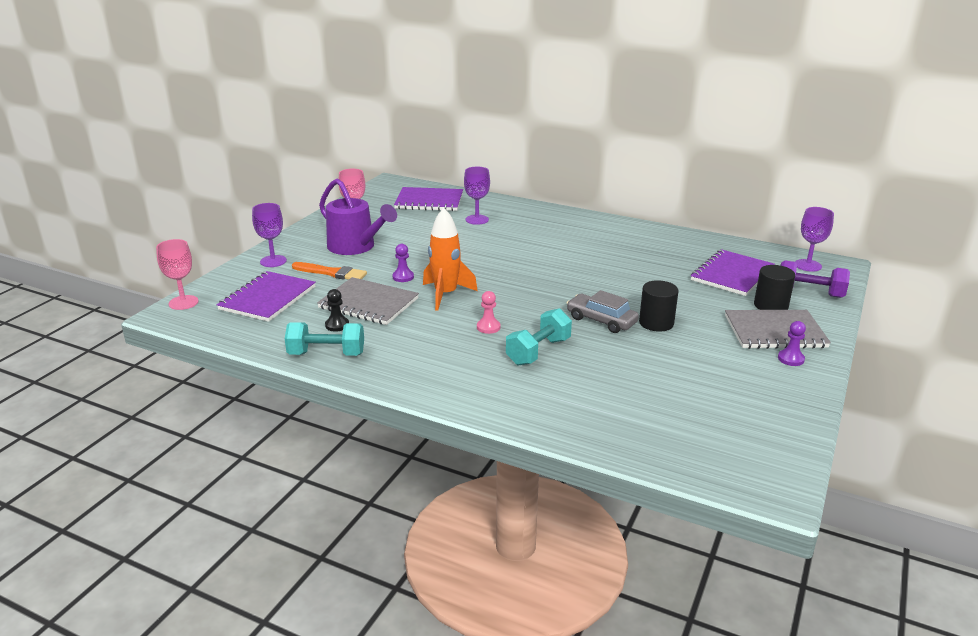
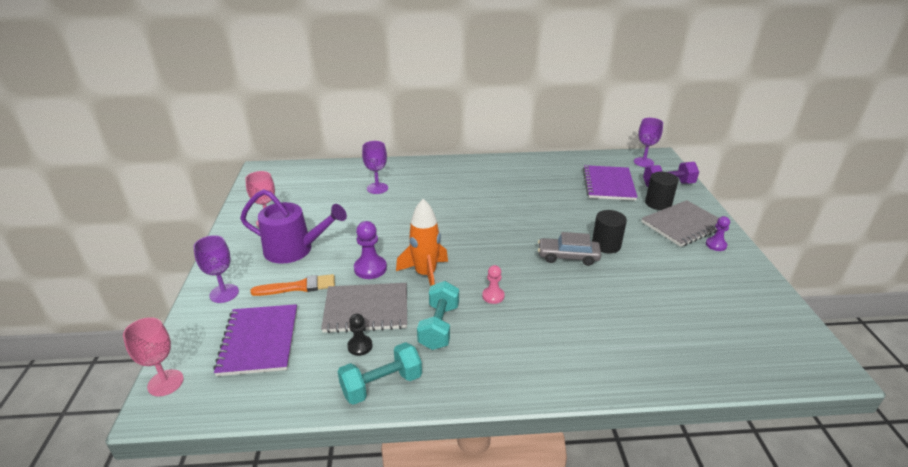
camera: 30 degrees left, 5 degrees up
(403, 277) = (370, 268): purple pawn -> purple pawn, size x1.56
(429, 201) = (318, 181): purple notebook -> none
(538, 351) = (555, 306): turquoise dumbbell -> turquoise dumbbell (439, 326)

